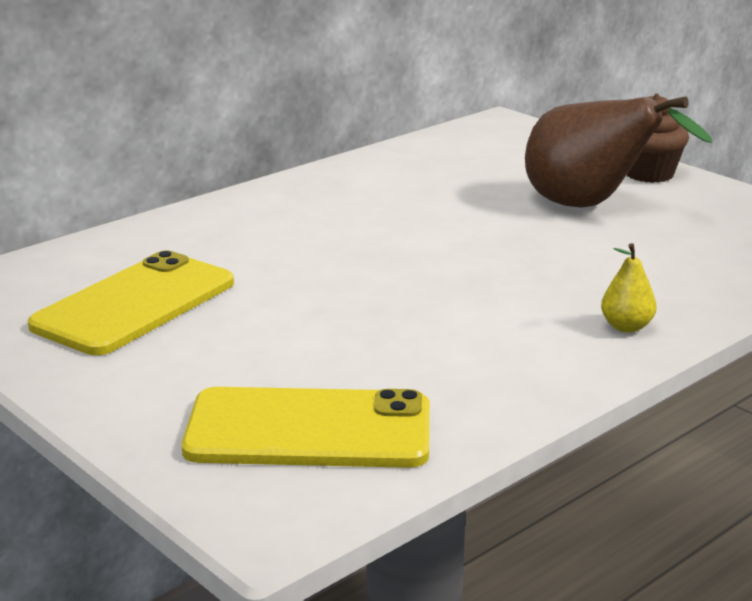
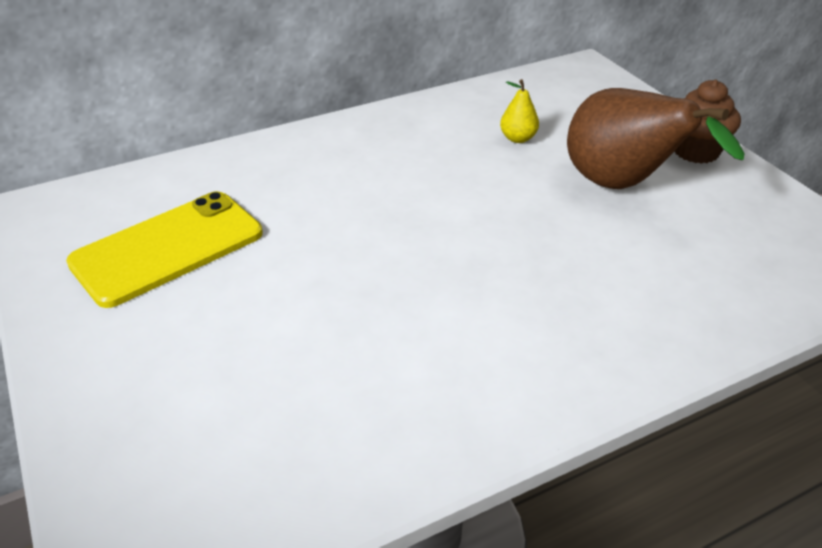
camera: 15 degrees right, 15 degrees up
(309, 430) = (227, 449): yellow phone -> none
(626, 327) = (592, 360): yellow pear -> yellow pear (518, 138)

